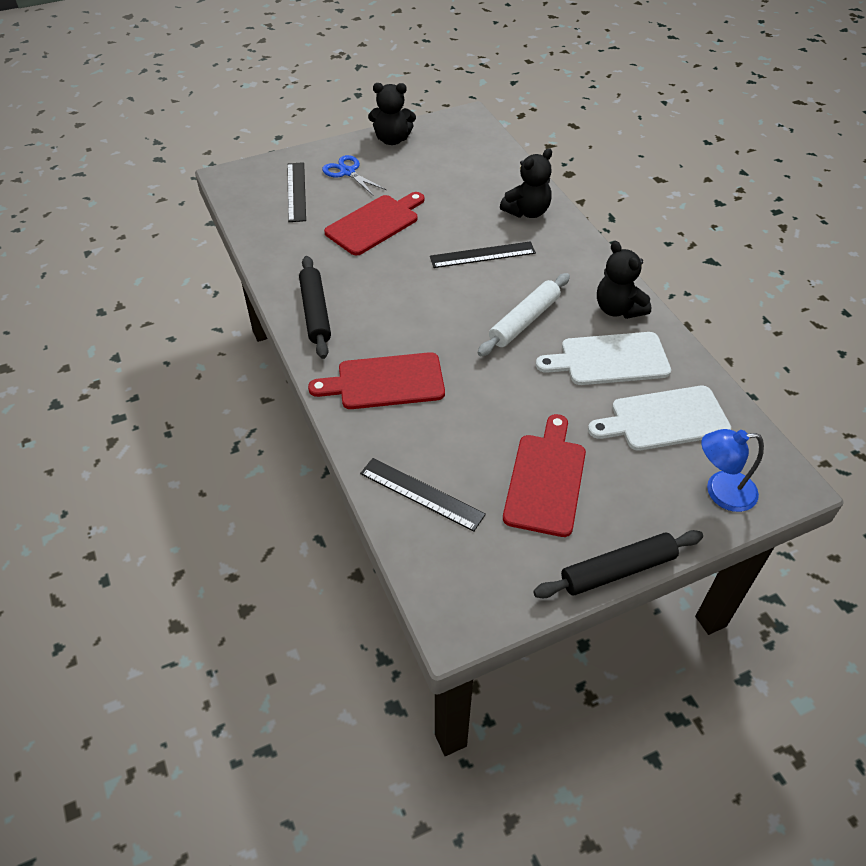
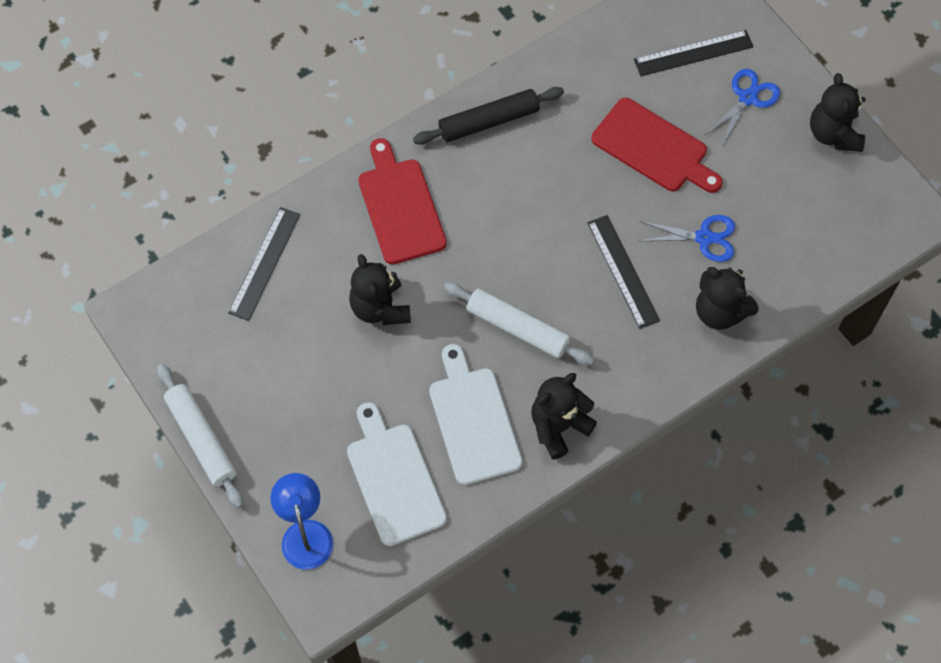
camera: 80 degrees right, 15 degrees up
(462, 210) = (704, 238): none -> blue scissors
(489, 409) = (380, 308): none -> black teddy bear
(546, 480) = (296, 369): red cutting board -> none
(617, 570) = (201, 439): black rolling pin -> white rolling pin

